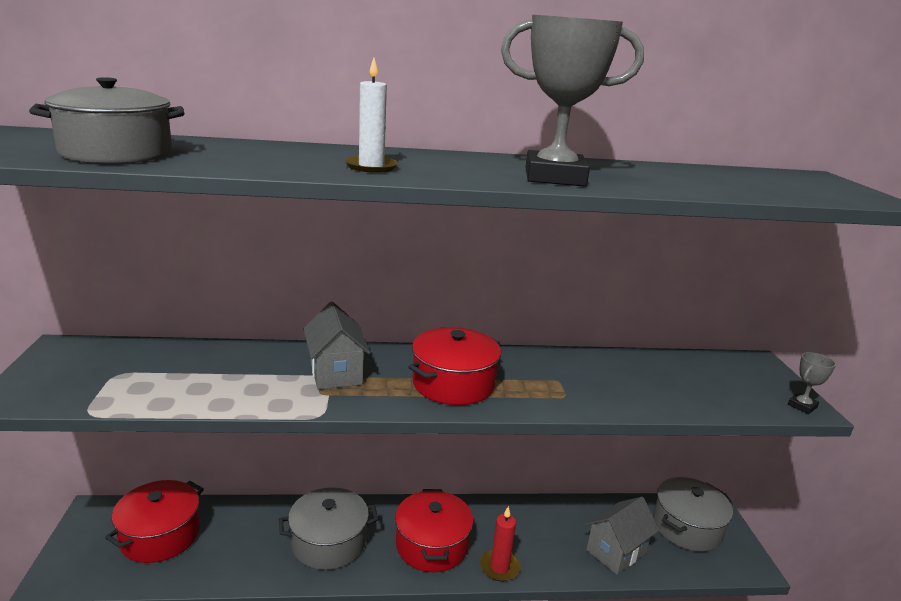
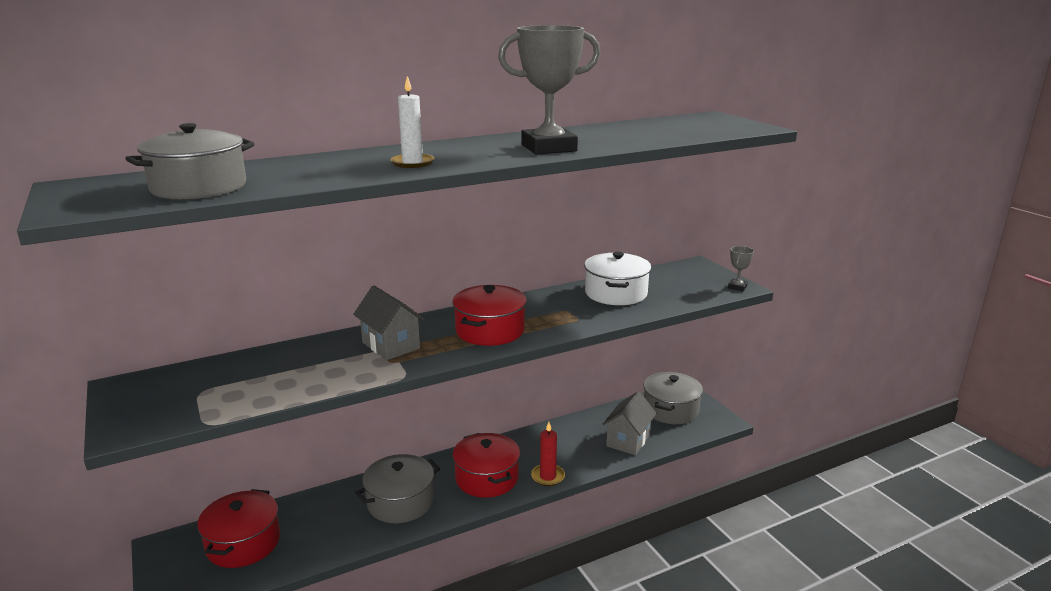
camera: 20 degrees left, 0 degrees up
(632, 374) = (616, 293): none -> white pot

